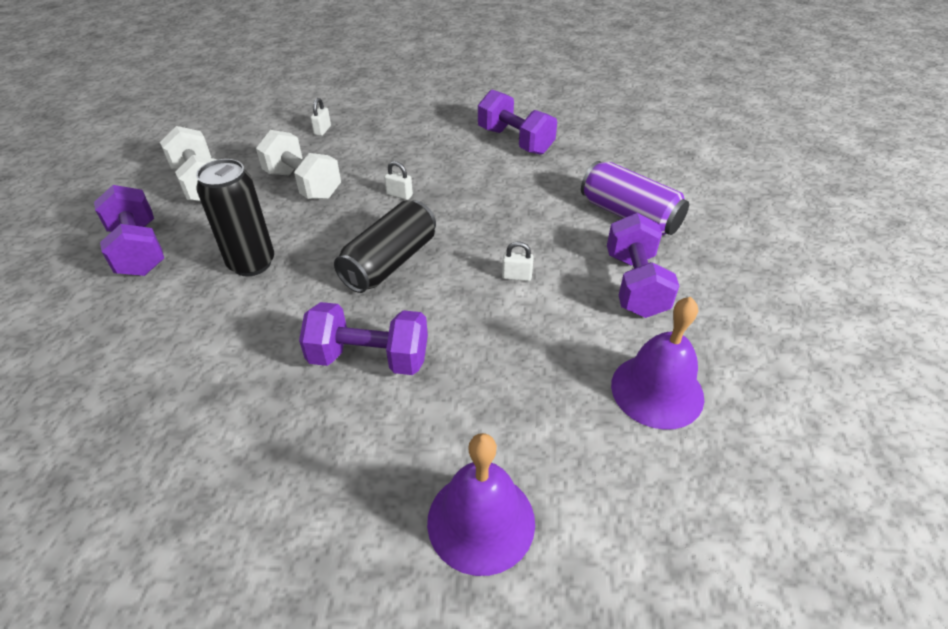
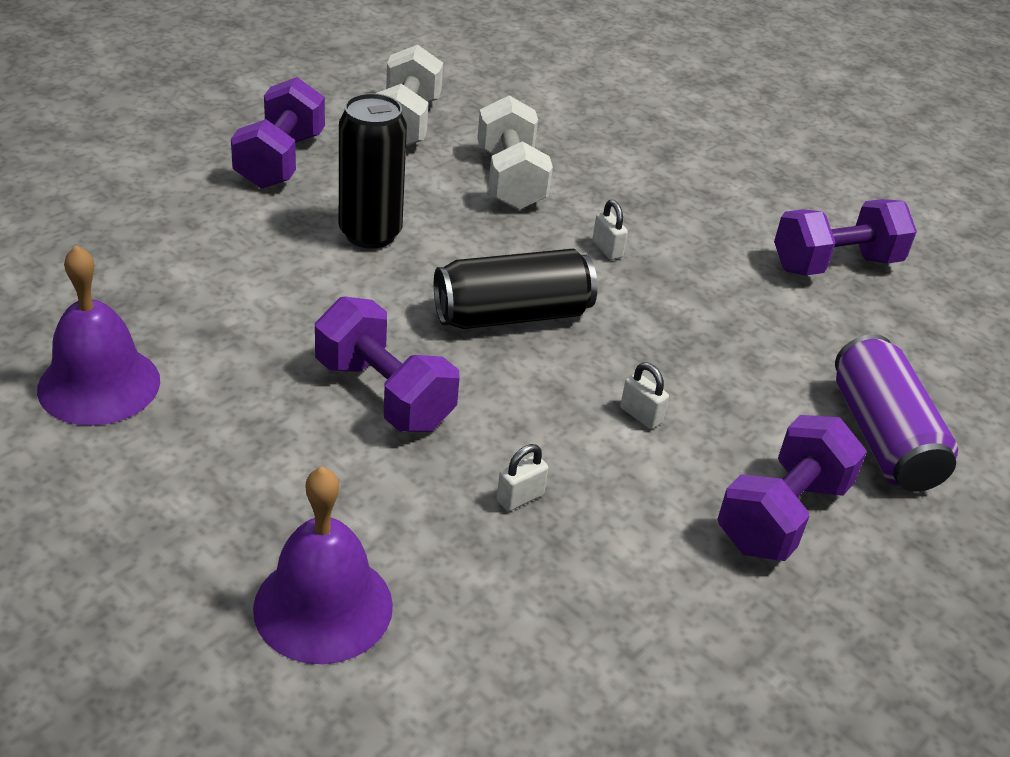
camera: 35 degrees right, 5 degrees down
(322, 130) = (599, 130): white padlock -> white padlock (520, 498)
(515, 141) = (835, 264): purple dumbbell -> purple dumbbell turned 75 degrees clockwise
(657, 390) = (659, 634): purple bell -> purple bell (99, 384)

